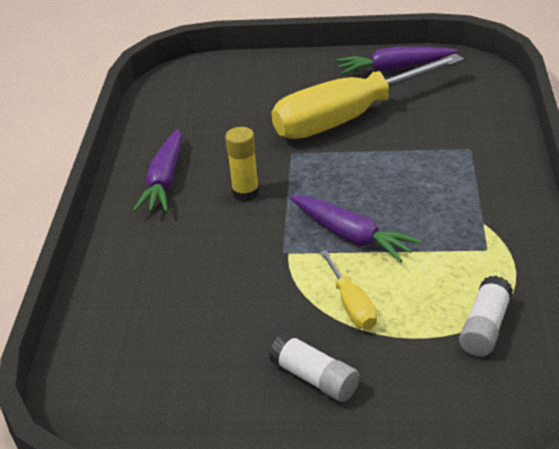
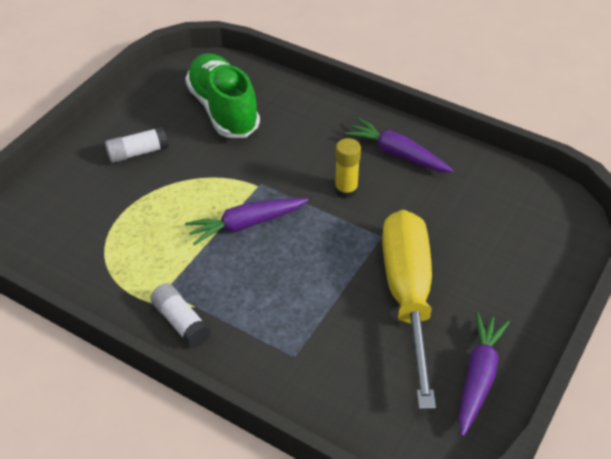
camera: 115 degrees right, 10 degrees up
(174, 340) = (223, 110): none -> green shoe
(351, 305) = (179, 193): yellow screwdriver -> none
(485, 327) = (98, 245): white glue stick -> white glue stick (181, 322)

